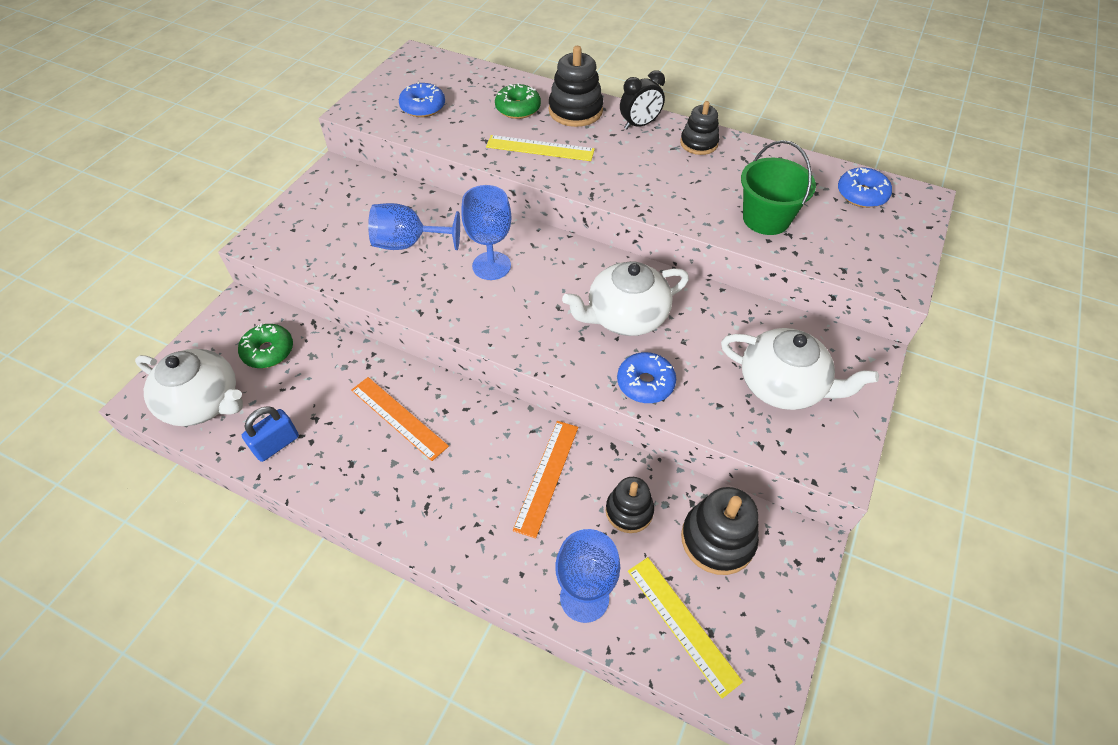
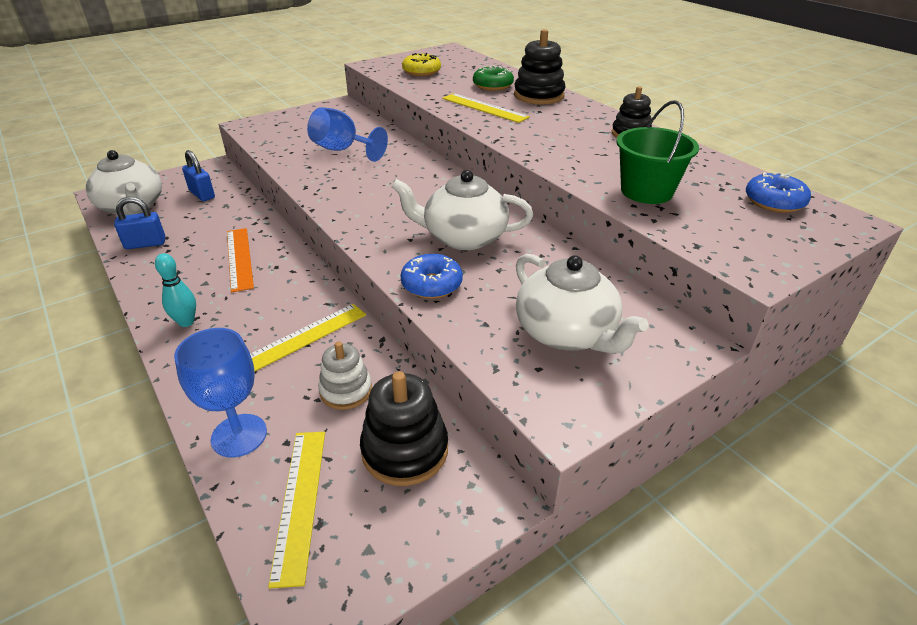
camera: 30 degrees right, 15 degrees down
(268, 351) = (202, 194): green donut -> blue padlock
(423, 107) = (421, 72): blue donut -> yellow donut
(423, 515) = (186, 322): none -> turquoise bowling pin
(491, 266) = (388, 177): blue goblet -> none
(547, 476) = (304, 337): orange ruler -> yellow ruler
(629, 511) = (346, 390): black stacking toy -> white stacking toy
(639, 125) = (586, 113): black clock -> none

